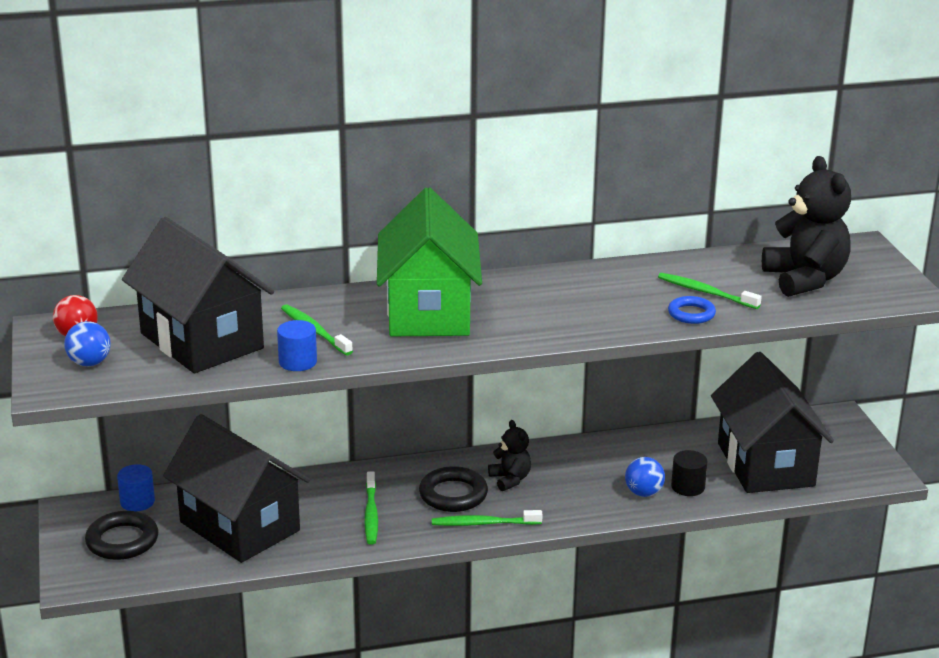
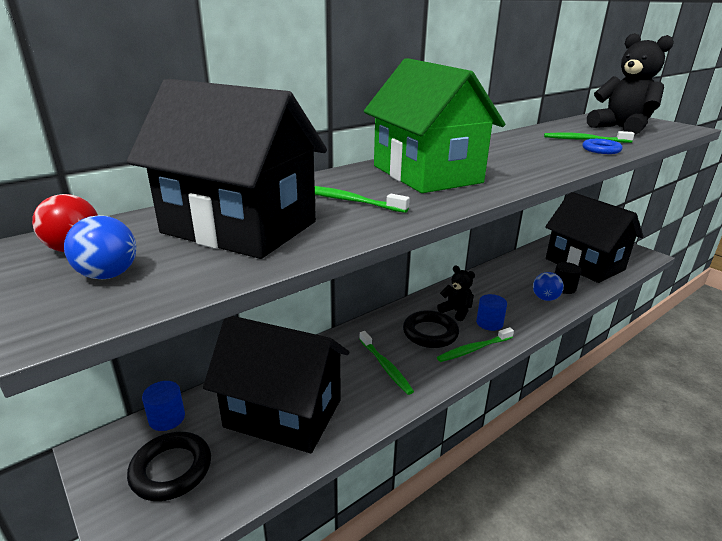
camera: 25 degrees left, 0 degrees up
(298, 362) = (365, 227): blue cylinder -> blue cylinder (489, 323)

